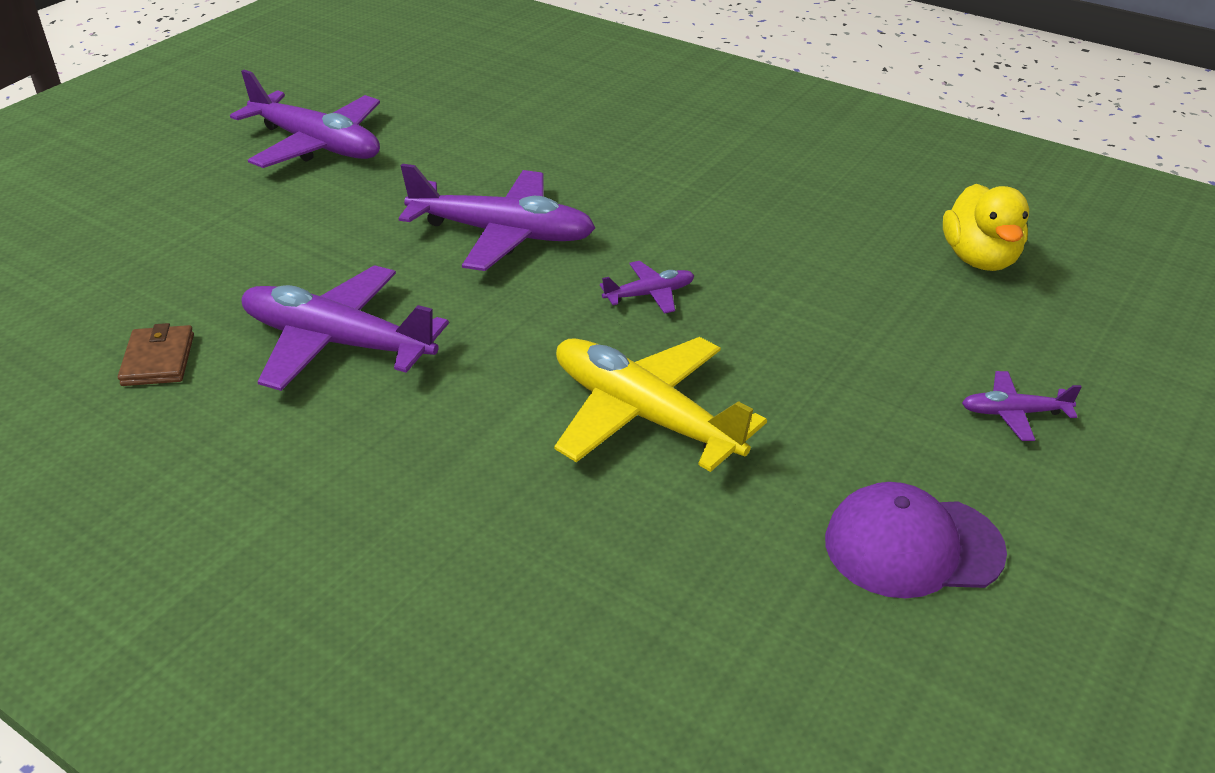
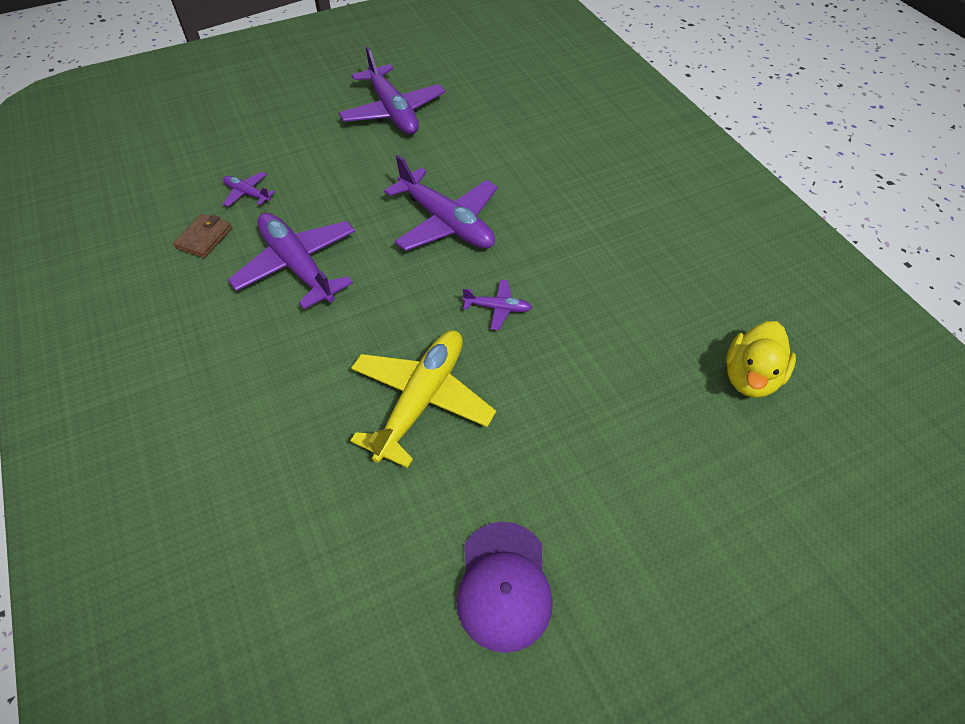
camera: 30 degrees right, 15 degrees up
(644, 415) = (422, 400): yellow plane -> yellow plane turned 45 degrees clockwise
(913, 546) = (504, 585): purple cap -> purple cap turned 120 degrees counterclockwise
(1013, 413) = (661, 519): purple plane -> purple plane (247, 193)

